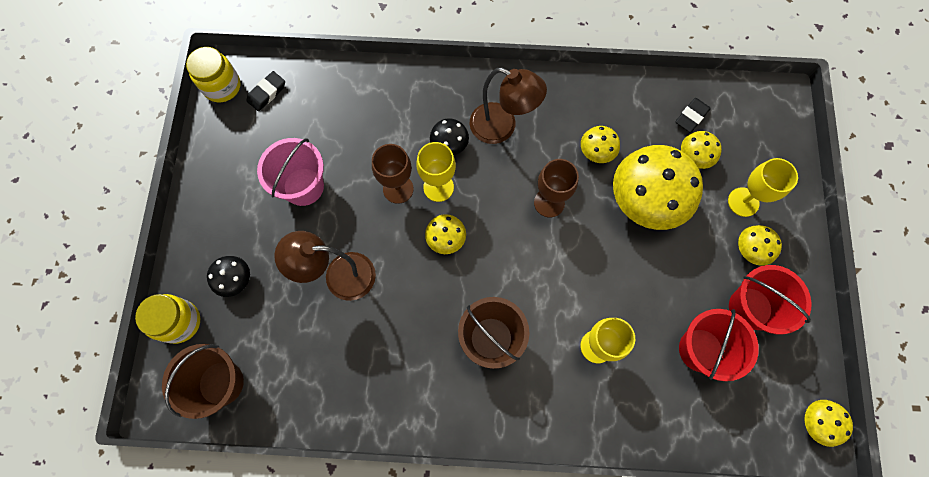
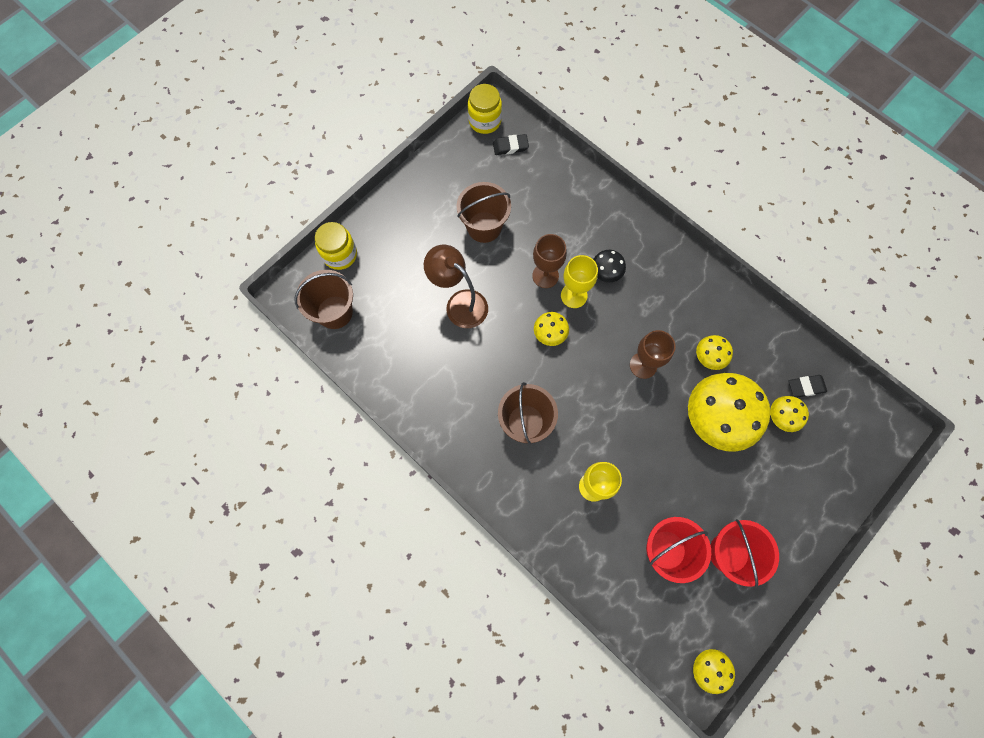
camera: 40 degrees right, 0 degrees up
(235, 280) = (393, 254): black mushroom -> none
(303, 186) = (484, 227): pink bucket -> brown bucket
(502, 127) = (653, 288): brown lamp -> none
(743, 202) = (791, 477): yellow goblet -> none
(750, 250) = (766, 514): yellow mushroom -> none

